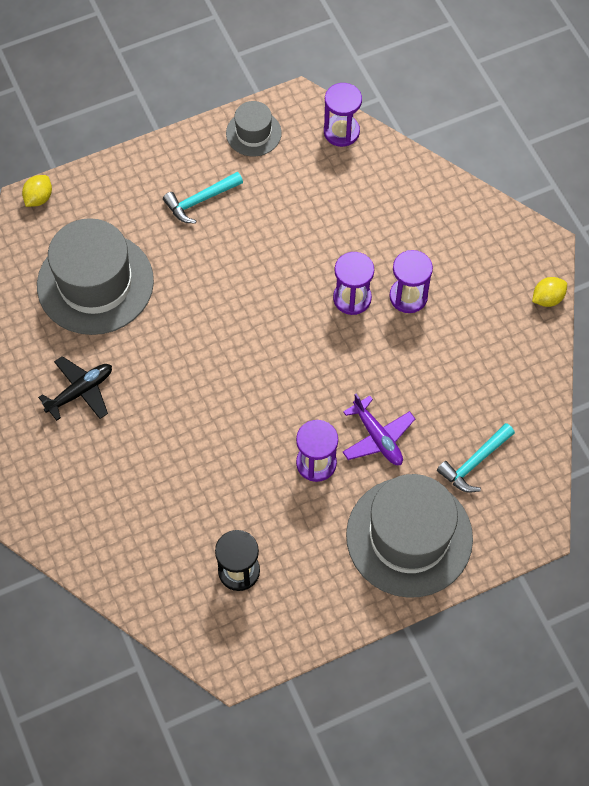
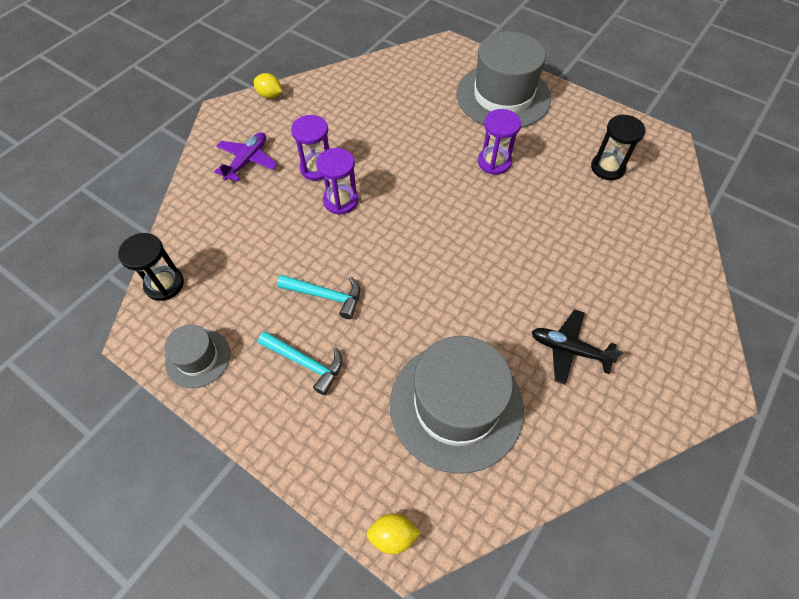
camera: 120 degrees left, 5 degrees down
(341, 132) = (164, 284): purple hourglass -> black hourglass
(377, 437) = (447, 138): purple plane -> purple plane (247, 161)
(474, 462) = (425, 86): turquoise hammer -> turquoise hammer (325, 296)

